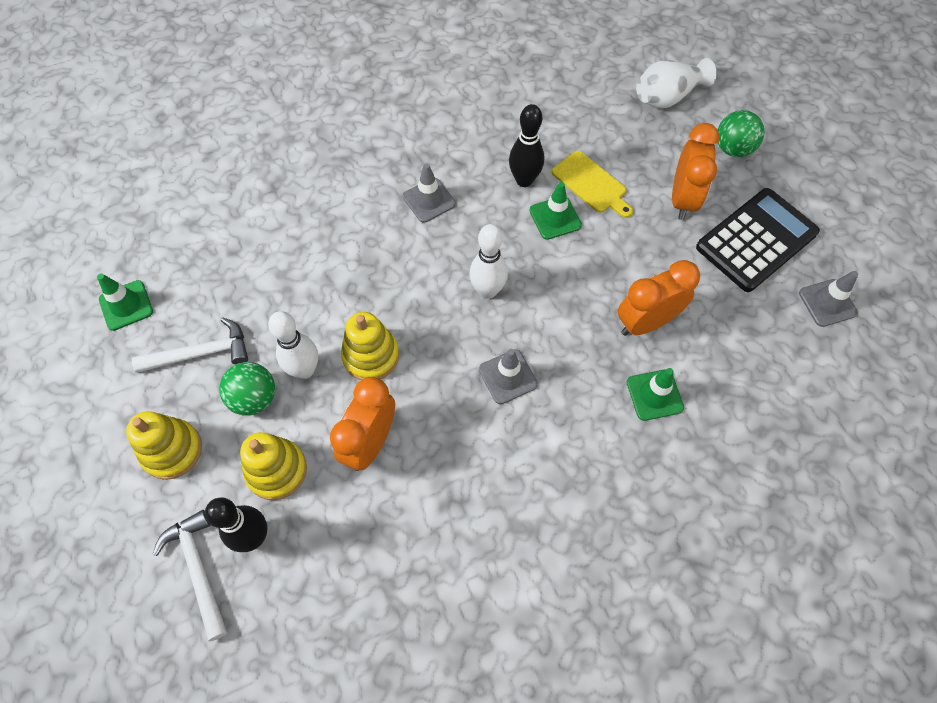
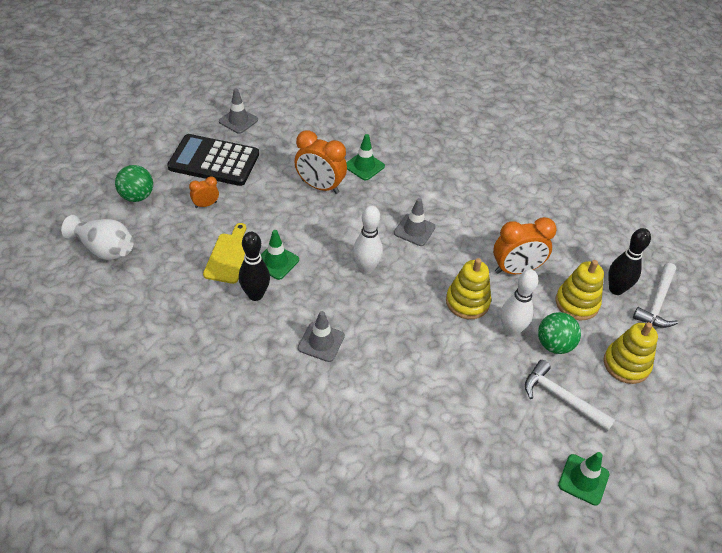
camera: 130 degrees left, 15 degrees down
(683, 199) = (206, 205): orange clock -> orange clock, size x0.52

